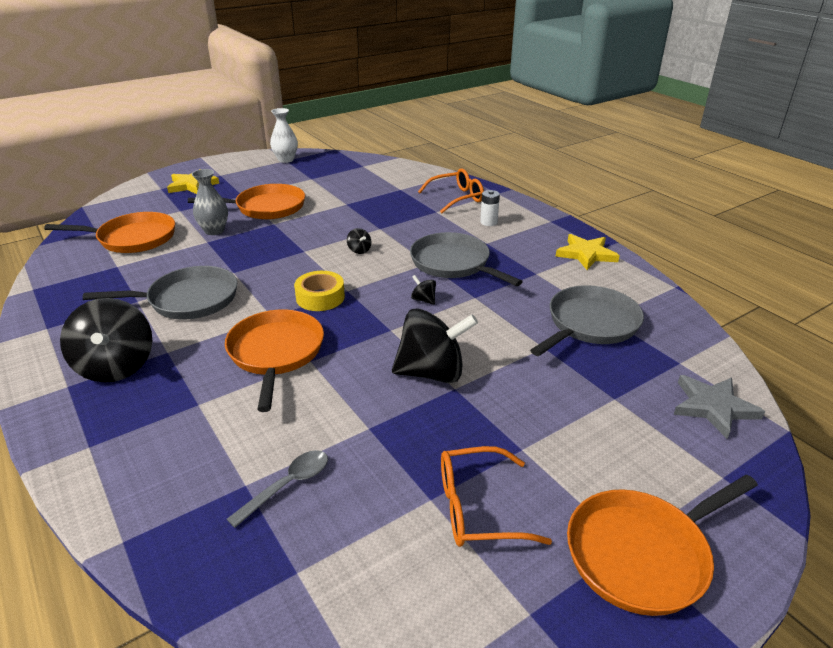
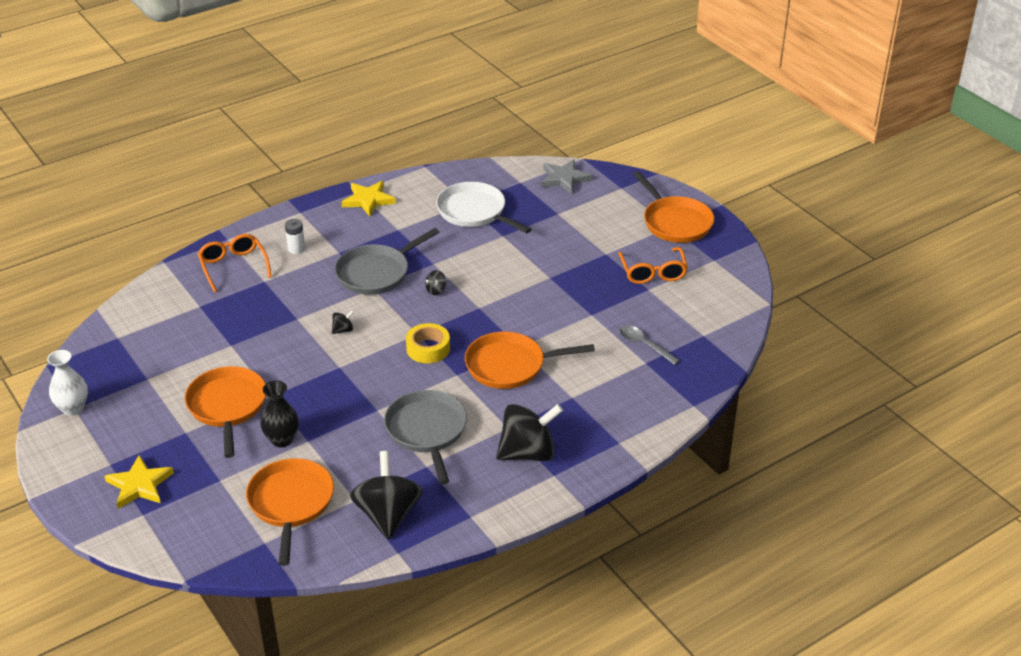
camera: 90 degrees left, 5 degrees up
(214, 231) = (282, 440): grey vase -> black vase
(432, 372) = (533, 287): black spinning top -> black spinning top (388, 515)
(590, 324) = (474, 212): grey pan -> white pan

